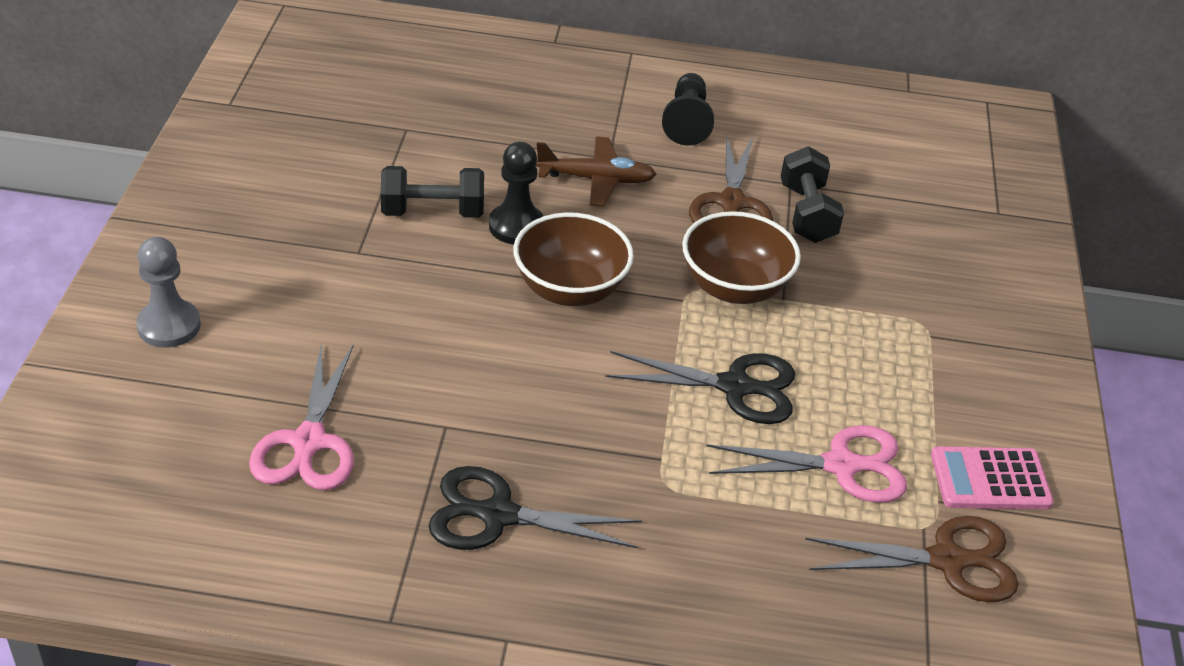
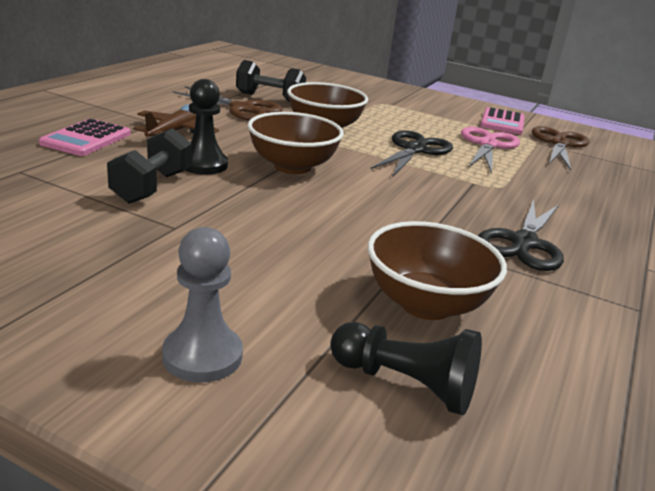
camera: 70 degrees left, 15 degrees down
(309, 442) = (426, 304): pink scissors -> brown bowl
(515, 133) = (86, 139): none -> pink calculator
(687, 122) = (145, 97): black pawn -> black pawn (406, 384)

